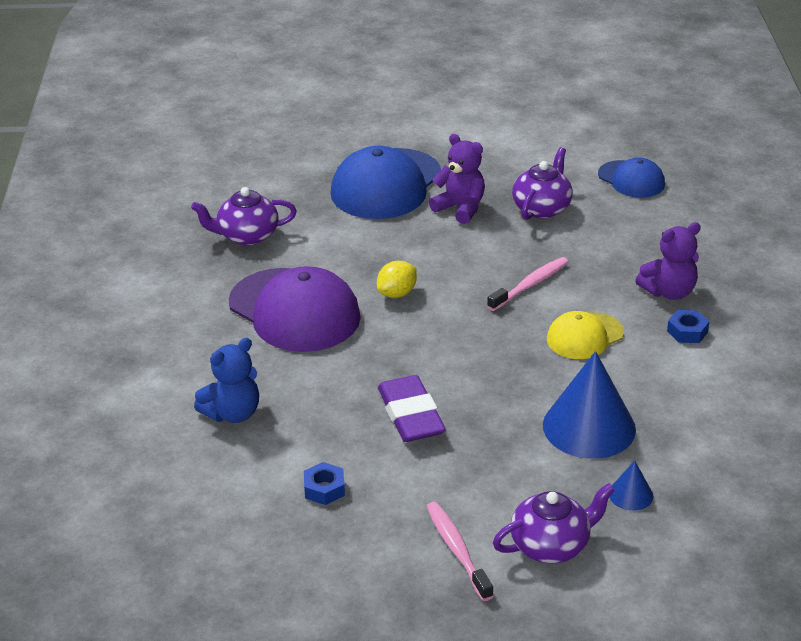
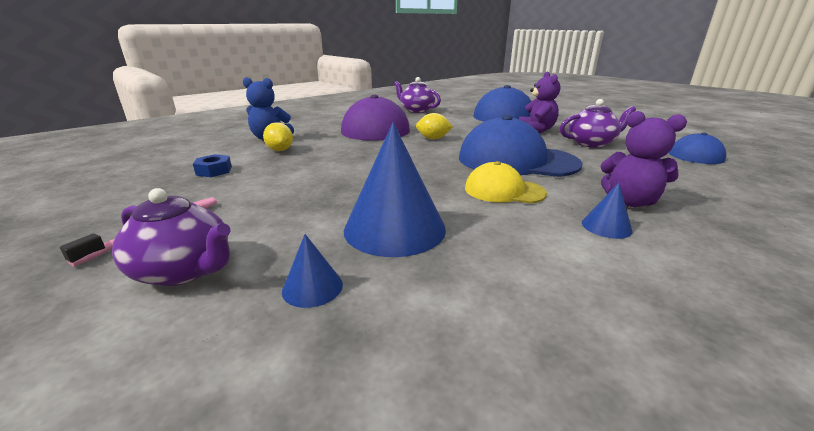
camera: 50 degrees right, 10 degrees down
(299, 421) = (280, 150): none -> yellow lemon
(410, 415) = (321, 170): purple eraser -> none
(530, 285) = (516, 161): pink toothbrush -> blue cap
(687, 331) = (606, 226): blue nut -> blue cone

